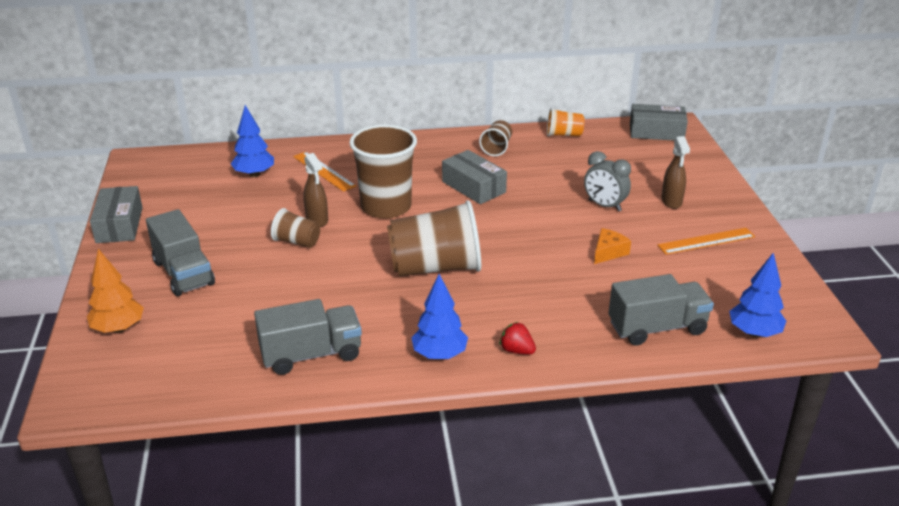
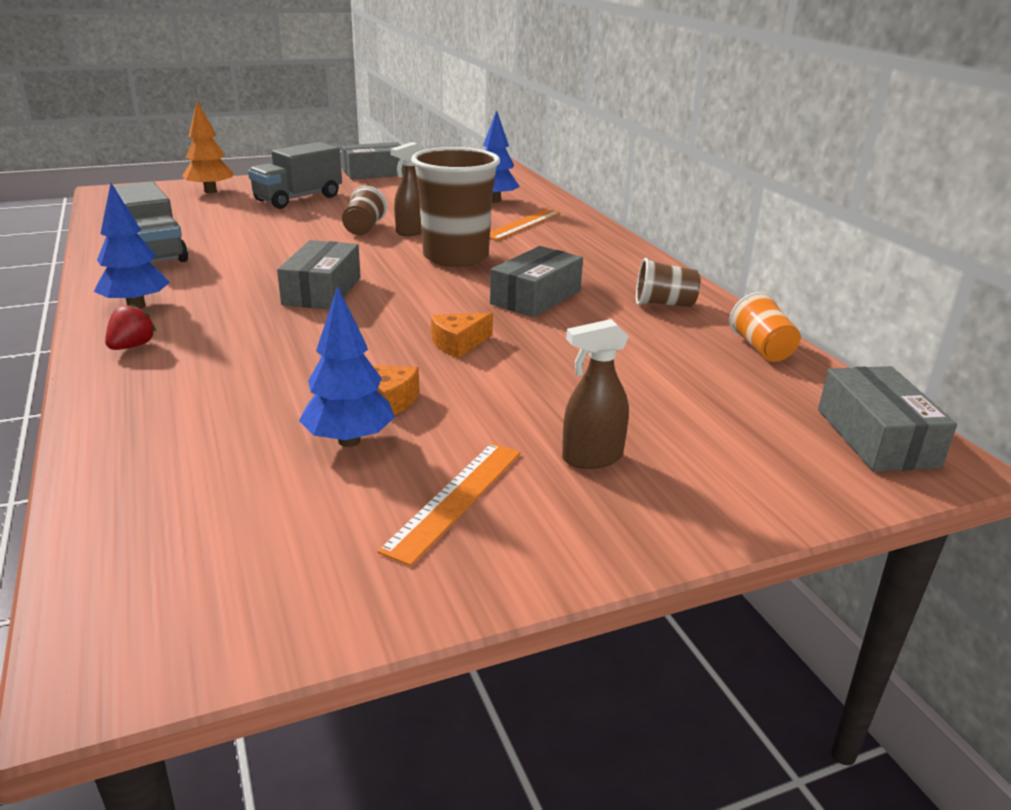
camera: 75 degrees right, 5 degrees down
(435, 268) = (322, 291): brown cup -> grey box
(539, 222) = (458, 344): none -> orange cheese
(604, 206) = (537, 392): grey clock -> none
(657, 328) = (164, 447): grey truck -> none
(706, 241) = (455, 499): orange ruler -> orange ruler turned 60 degrees clockwise
(754, 333) = (128, 554): blue tree -> blue tree (349, 440)

